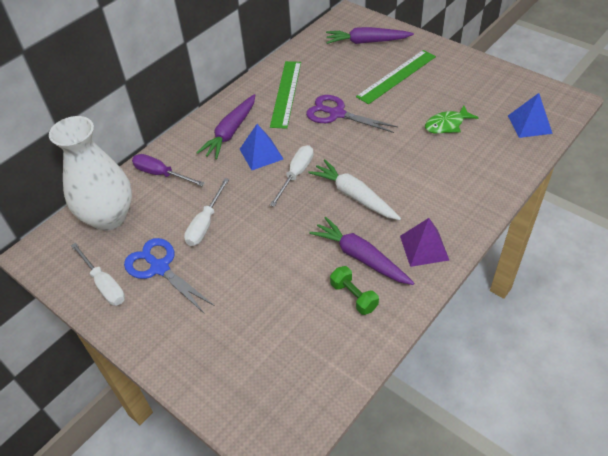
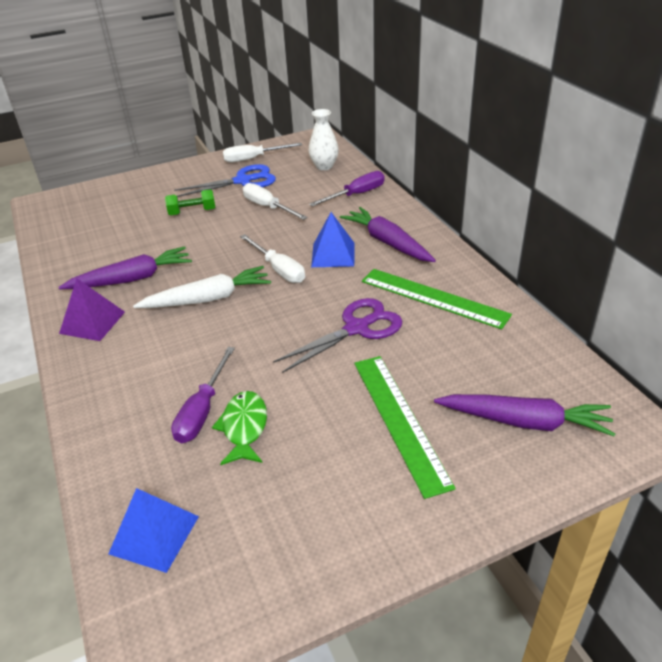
camera: 115 degrees right, 10 degrees down
(109, 217) = (324, 166): white vase -> white vase, size x0.51
(353, 296) = (100, 263): green dumbbell -> green dumbbell (192, 212)
(367, 42) = (524, 422): purple carrot -> purple carrot turned 75 degrees clockwise
(450, 146) = (202, 411): none -> purple screwdriver

